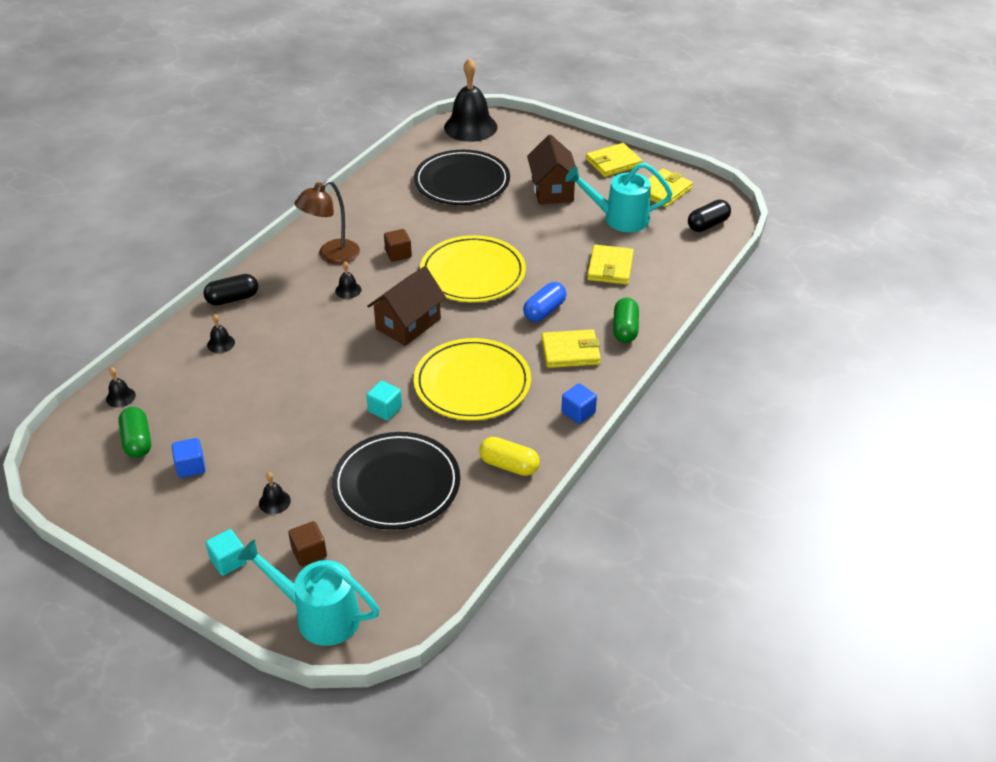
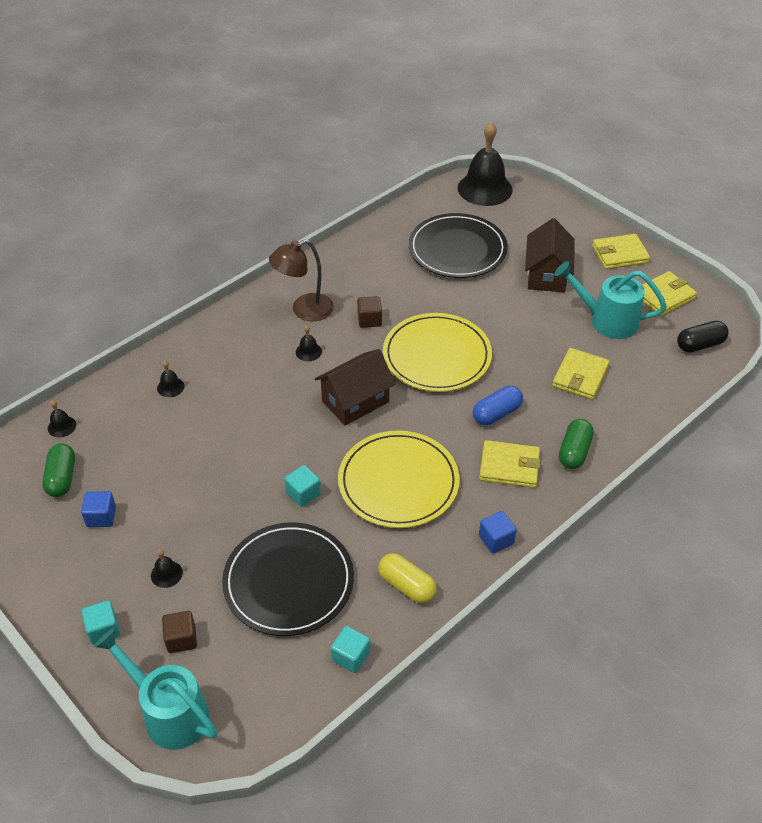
camera: 15 degrees right, 5 degrees up
(233, 299) = (196, 340): black capsule -> none
(477, 533) = (351, 656): none -> turquoise cube

